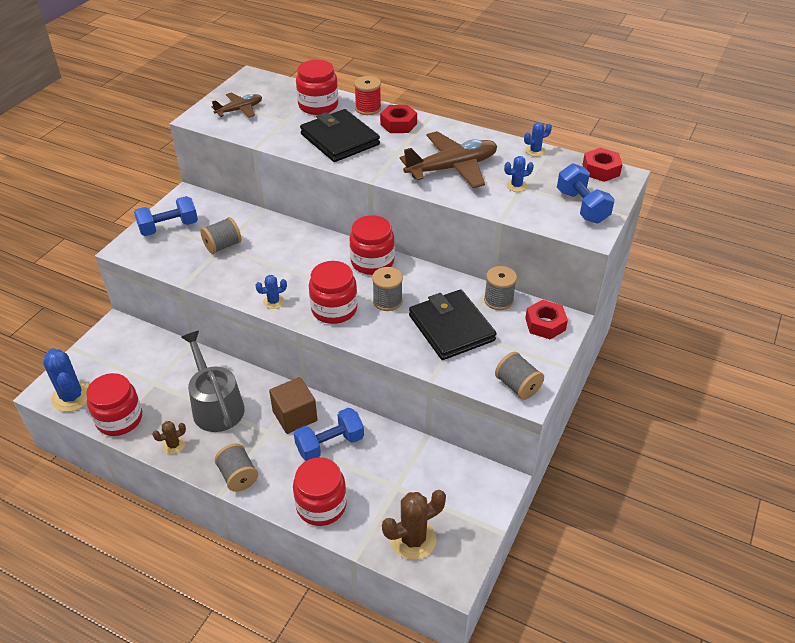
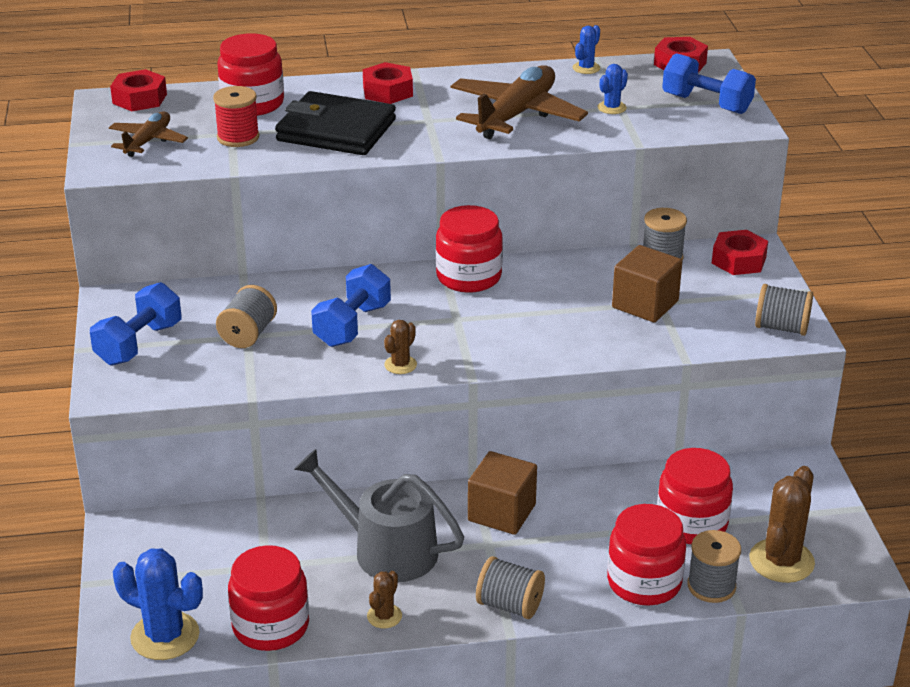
camera: 35 degrees left, 10 degrees down
(268, 82) = (140, 98): none -> red nut
(273, 302) = (400, 365): blue cactus -> brown cactus
(330, 444) = (580, 520): blue dumbbell -> blue dumbbell (352, 325)
(334, 309) = (487, 342): red jar -> red jar (691, 523)
(368, 108) = (324, 87): red spool -> red spool (238, 137)
(387, 301) = (539, 308): grey spool -> grey spool (711, 586)
(451, 328) = (645, 304): black wallet -> brown cube

